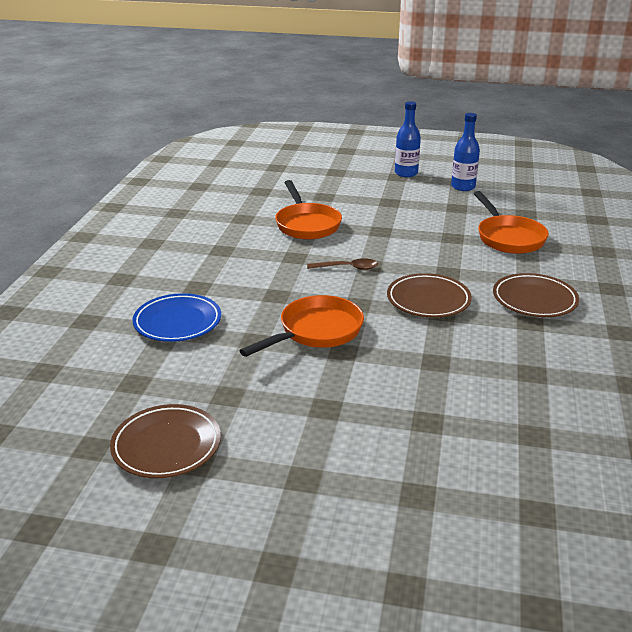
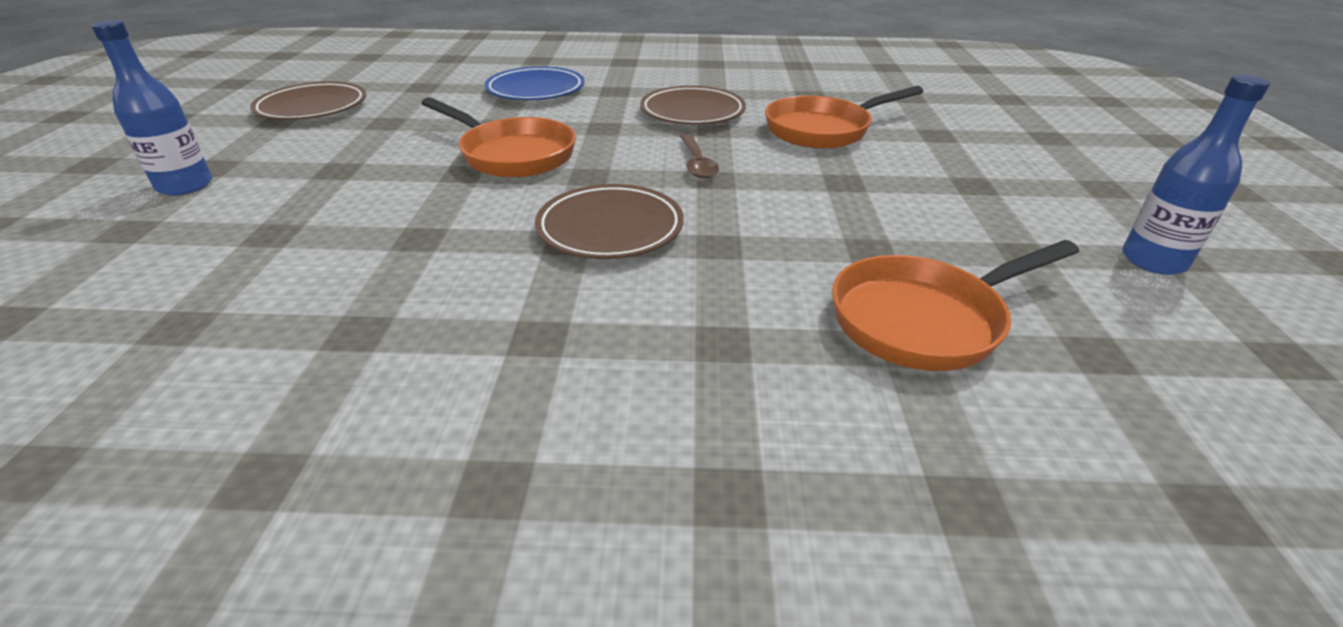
camera: 80 degrees right, 5 degrees up
(406, 173) = (1135, 195): blue bottle -> blue bottle (185, 186)
(534, 300) = (634, 347): brown plate -> brown plate (692, 112)

